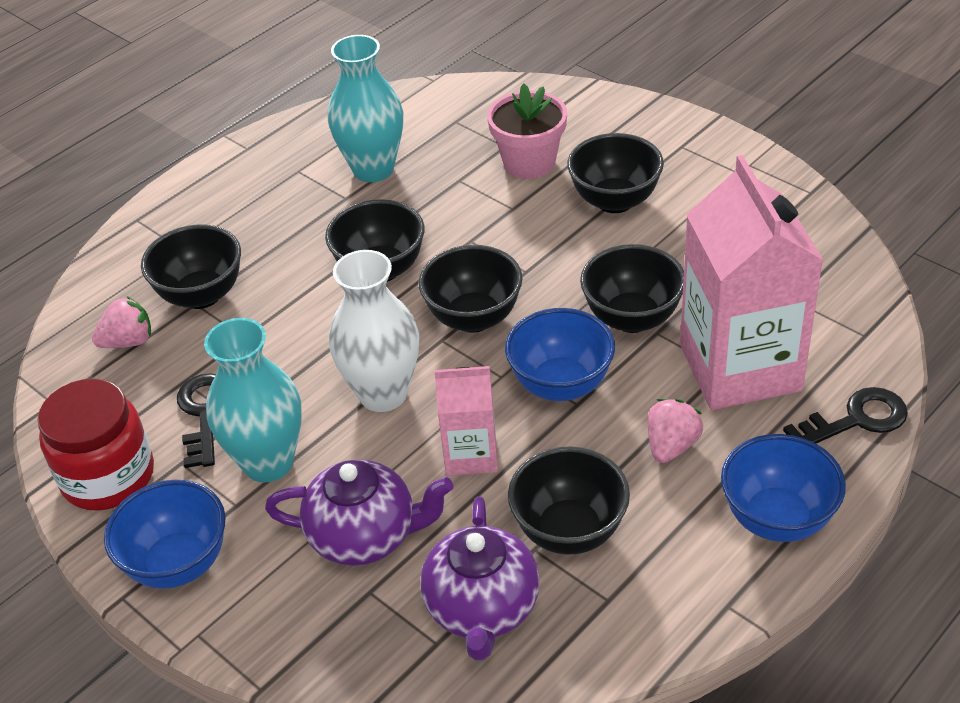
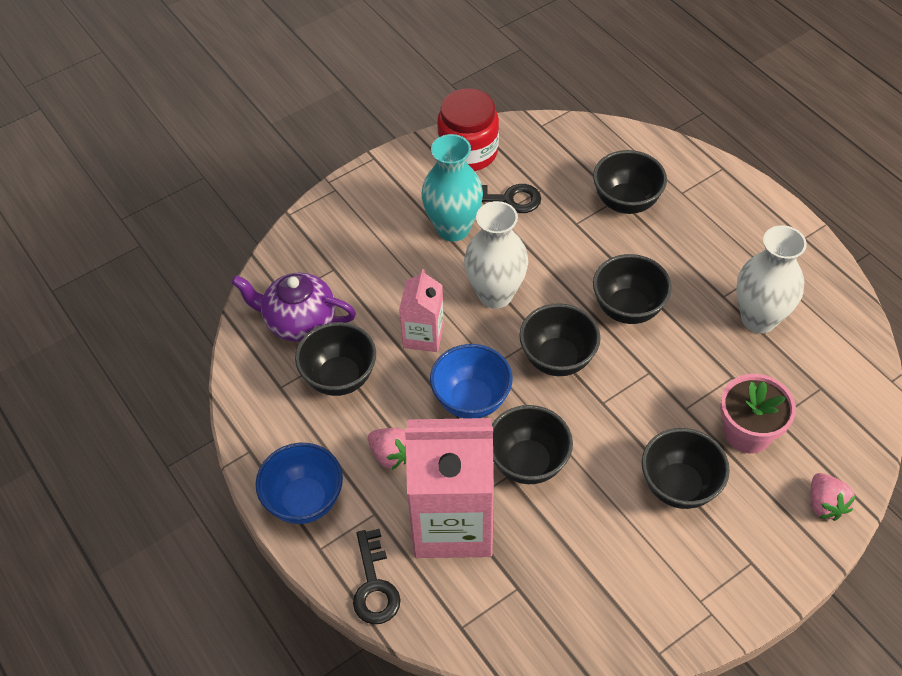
camera: 100 degrees right, 10 degrees up
(128, 342) = (588, 162): pink strawberry -> pink strawberry (825, 504)
(178, 564) = (388, 182): blue bowl -> none
(365, 536) = (376, 271): purple teapot -> none
(373, 169) = (758, 319): turquoise vase -> white vase

